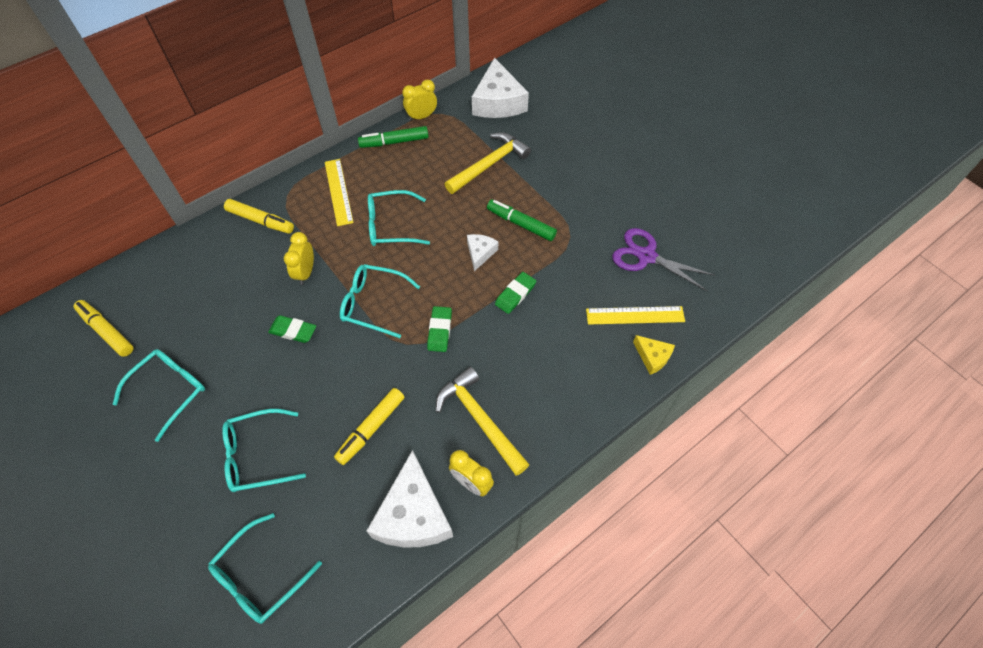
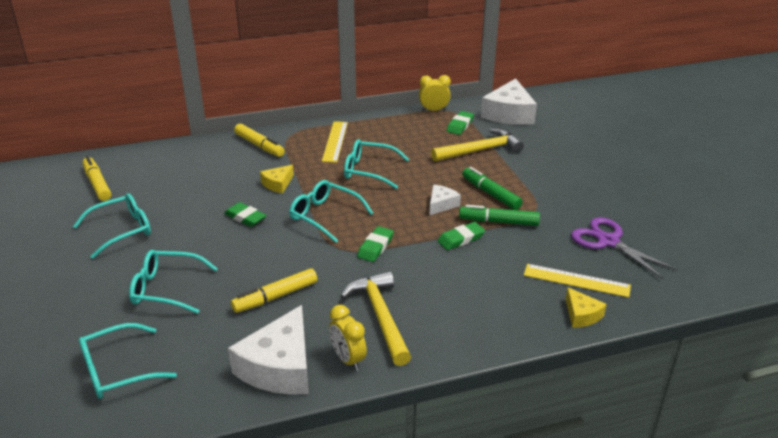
camera: 20 degrees right, 25 degrees down
(305, 272) = (278, 184): yellow clock -> yellow cheese
(394, 142) = (401, 121): green marker -> green marker (499, 222)
(456, 133) = (460, 125): none -> green eraser

